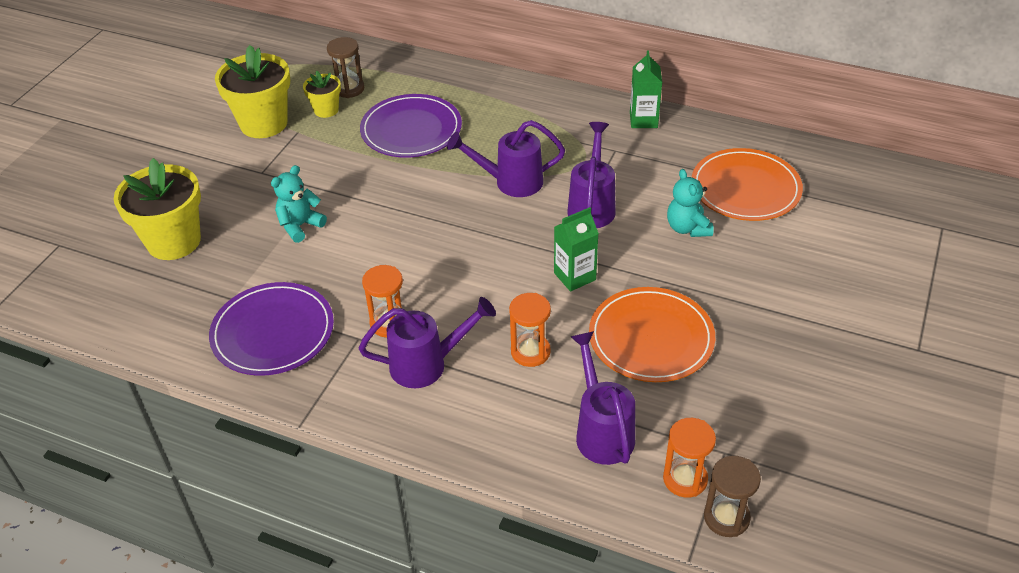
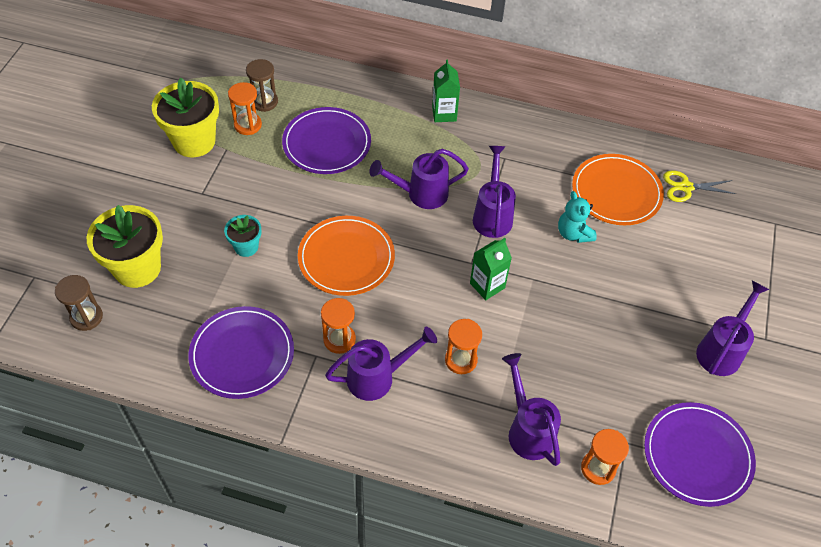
camera: 10 degrees left, 10 degrees up
(300, 226) = (246, 247): turquoise teddy bear -> turquoise flower pot
(326, 110) = (248, 125): yellow flower pot -> orange hourglass
(643, 120) = (524, 126): green carton -> green carton (444, 114)
(651, 338) = (556, 341): orange plate -> orange plate (346, 258)
(726, 517) = (633, 500): brown hourglass -> brown hourglass (86, 317)
(816, 473) = (697, 455): none -> purple plate
(832, 186) = (686, 187): none -> yellow scissors
(860, 358) = (722, 350): none -> purple watering can

